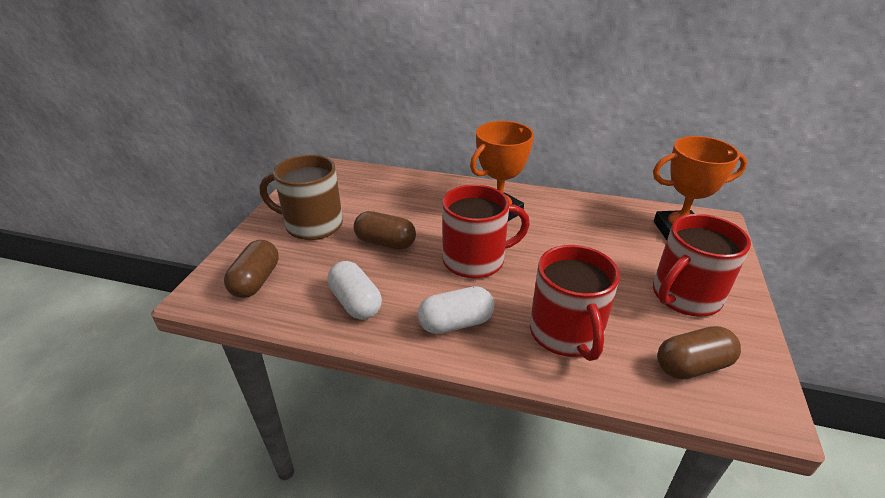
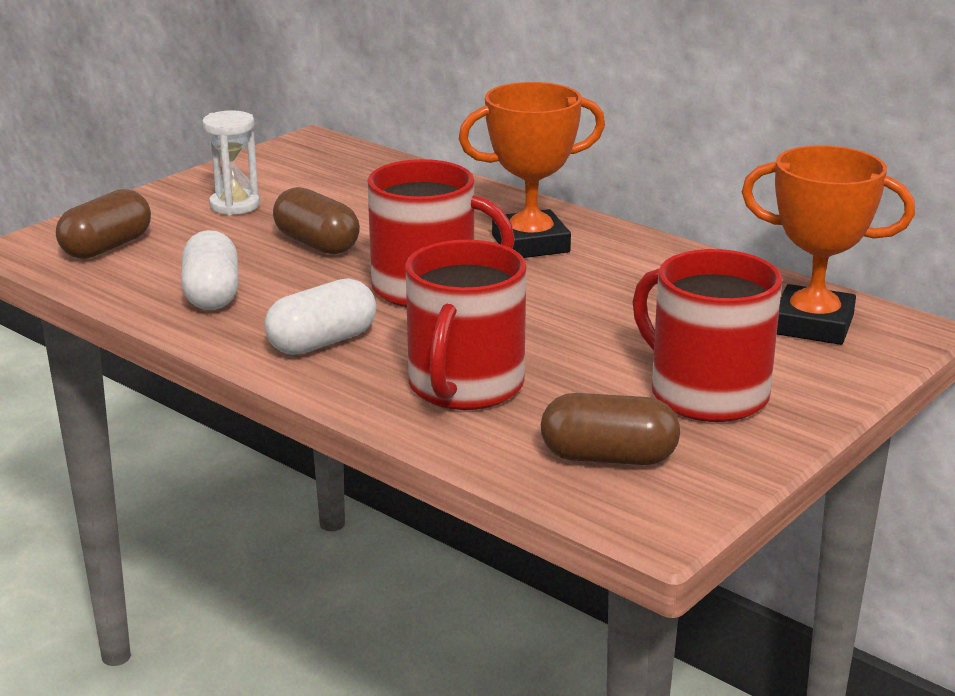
camera: 25 degrees right, 10 degrees down
(312, 225) = (235, 205): brown mug -> white hourglass
(456, 323) = (322, 342): white capsule -> white capsule turned 45 degrees counterclockwise
(685, 296) = (706, 394): red mug -> red mug turned 60 degrees clockwise

